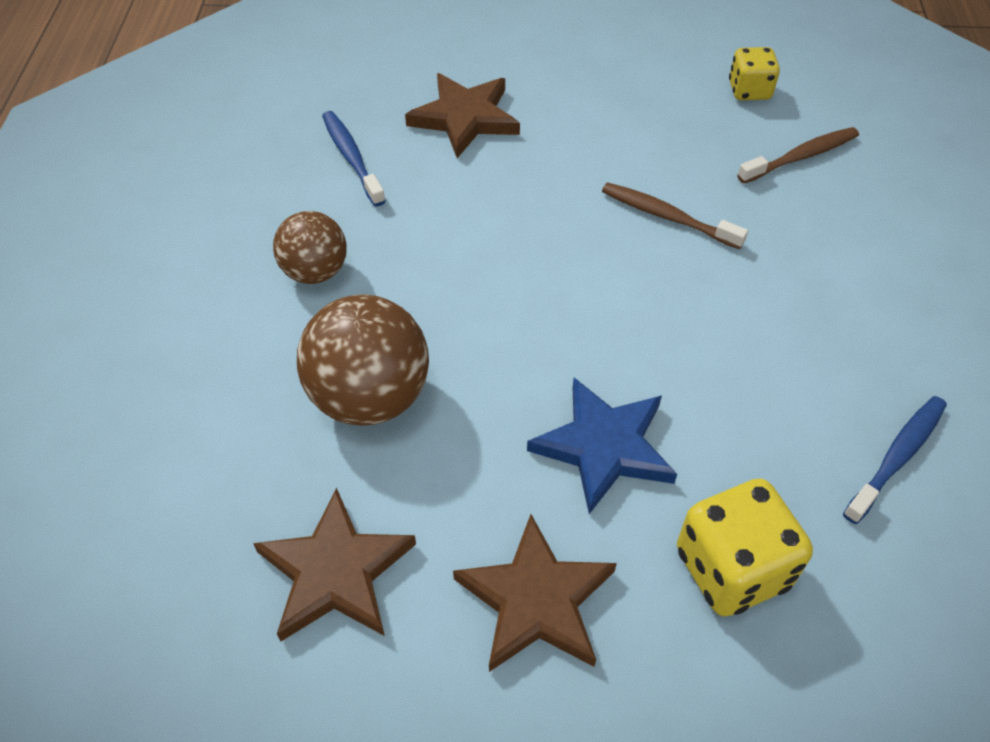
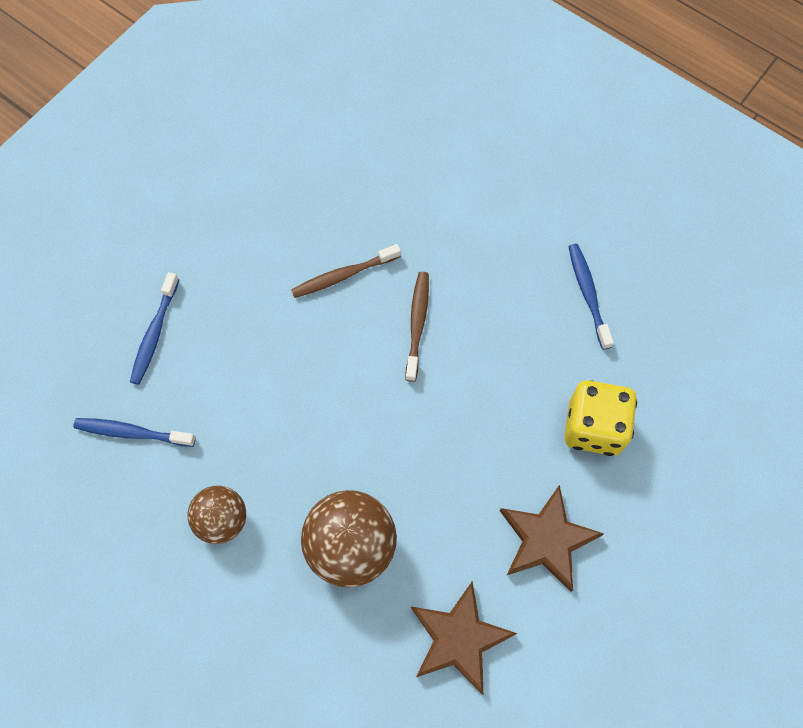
camera: 55 degrees left, 15 degrees up
(465, 118) = (155, 333): brown star -> blue toothbrush
(604, 447) = (479, 436): blue star -> none
(749, 91) = (277, 143): yellow dice -> none
(800, 157) = (356, 163): brown toothbrush -> brown toothbrush (417, 324)

